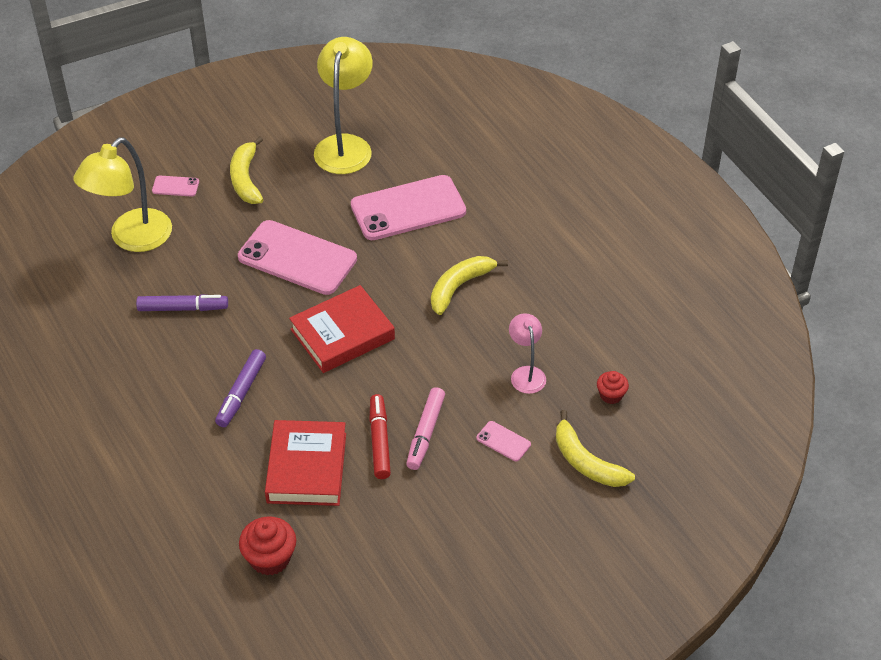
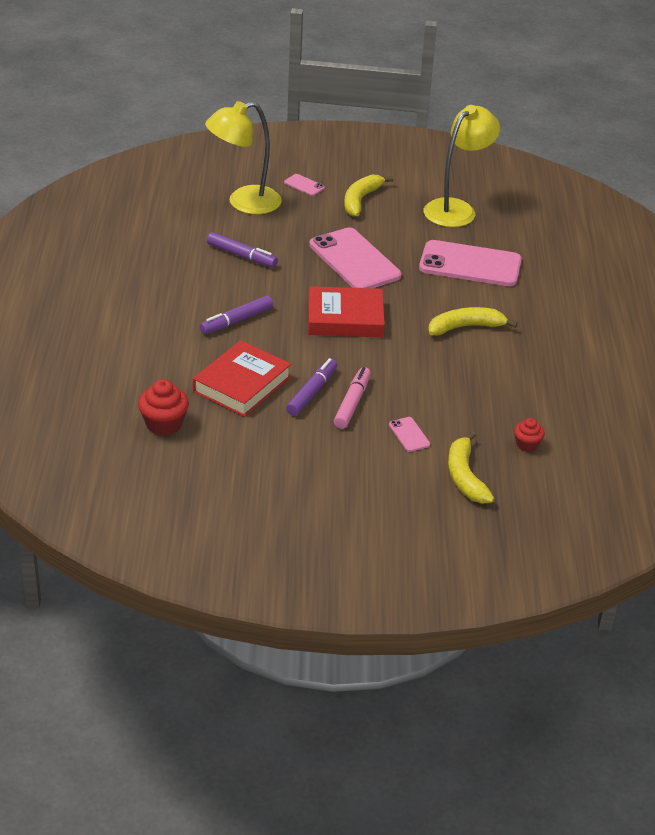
camera: 30 degrees right, 10 degrees down
(379, 441) = (312, 392): red marker -> purple marker
(425, 433) = (352, 403): pink marker -> pink marker turned 150 degrees clockwise
(526, 373) = (468, 401): pink lamp -> none

